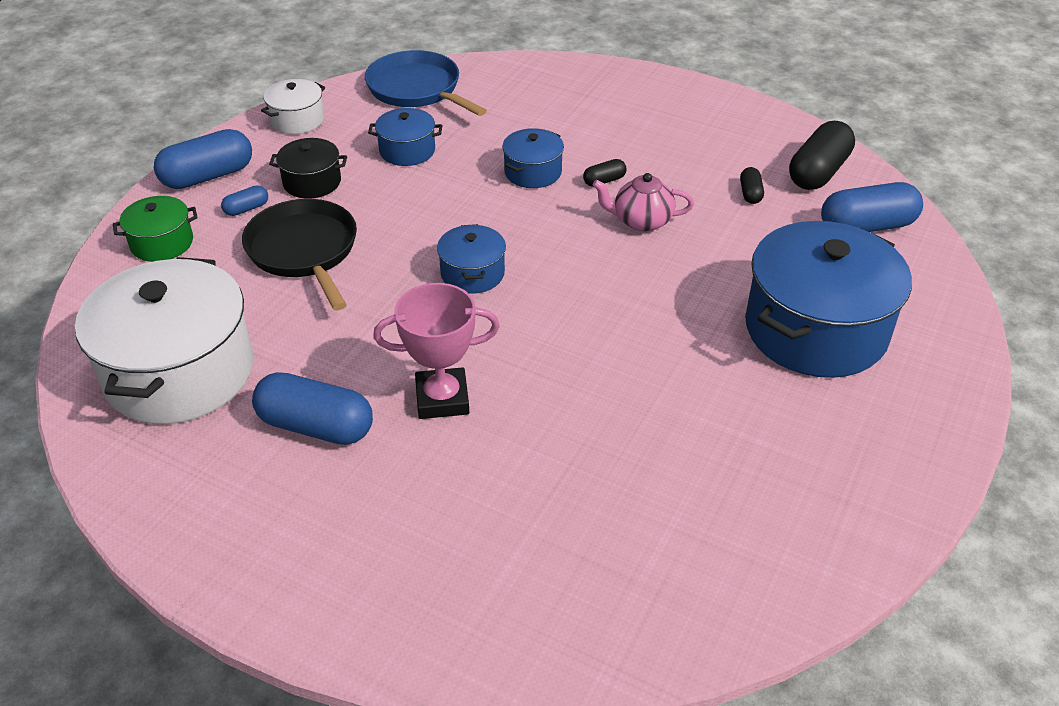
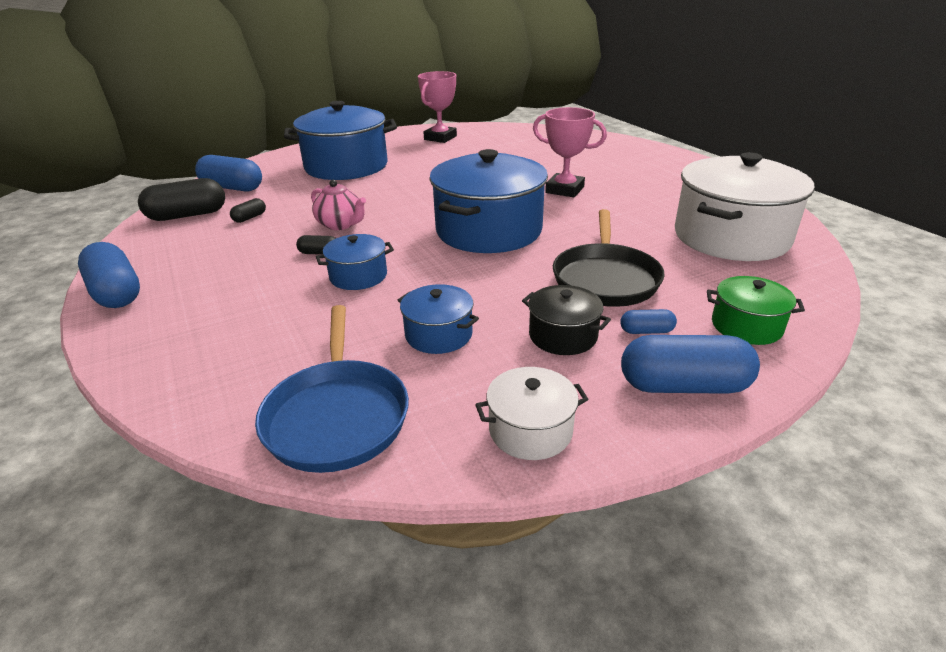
camera: 145 degrees left, 10 degrees down
(316, 426) = (644, 197): blue capsule -> blue capsule (116, 292)
(472, 273) = (488, 230): blue pot -> blue pot, size x2.10
(810, 497) = (440, 138): none -> pink trophy

